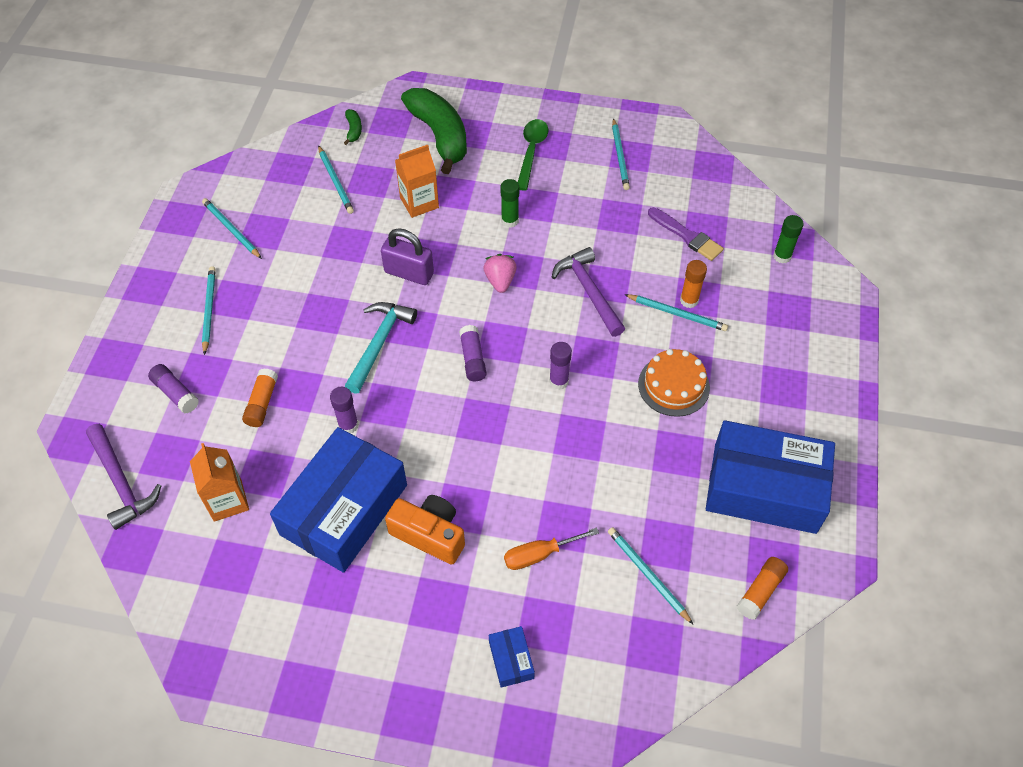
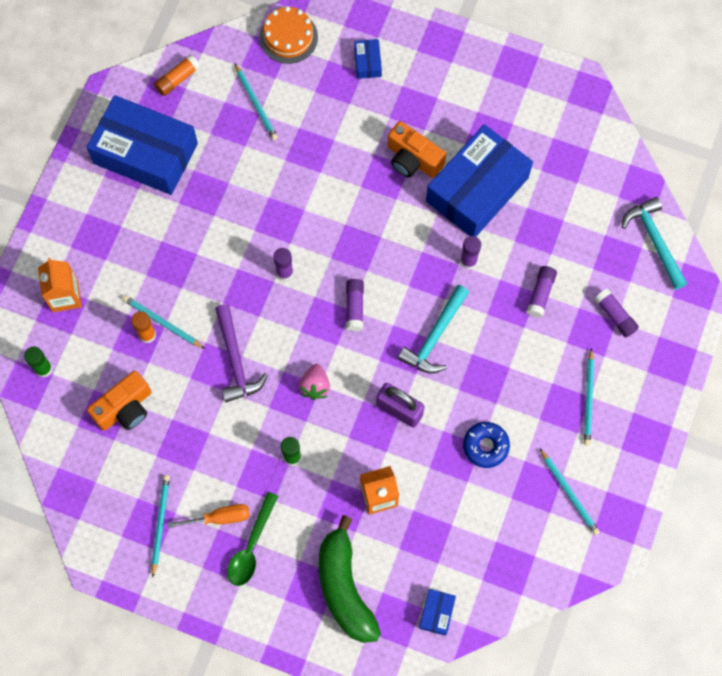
camera: 170 degrees left, 15 degrees up
(121, 482) = (654, 241): purple hammer -> turquoise hammer
(227, 500) = (568, 211): orange carton -> orange carton (65, 296)
(262, 403) = (540, 294): orange glue stick -> purple glue stick
(317, 255) = (485, 446): none -> blue donut
(335, 181) = (461, 540): turquoise pencil -> none
(353, 130) = (437, 613): green banana -> blue box
(539, 554) = (332, 131): orange screwdriver -> orange screwdriver (220, 518)
(673, 385) = (188, 252): orange cake -> orange cake (288, 37)
(687, 236) = (125, 408): purple brush -> orange camera

